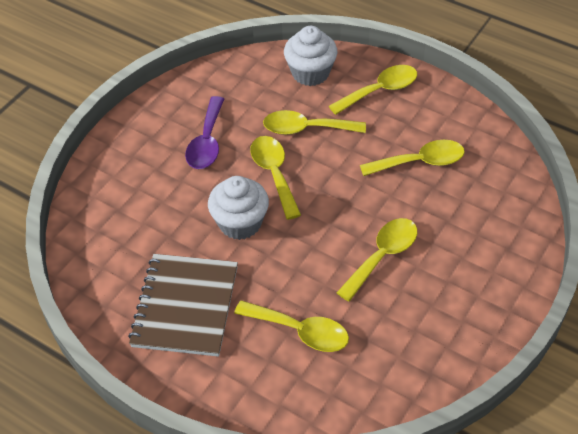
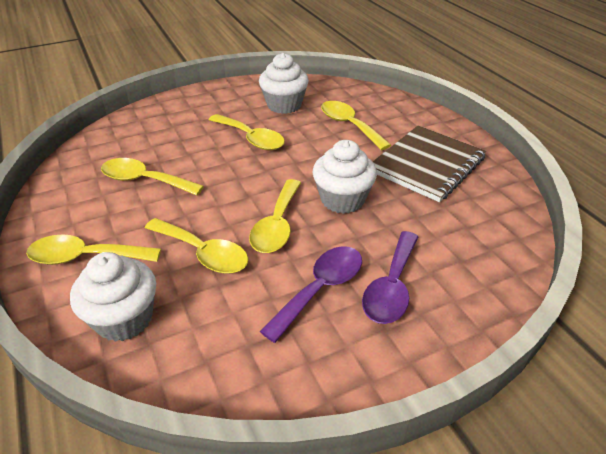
camera: 150 degrees left, 10 degrees down
(160, 165) = (391, 287): none -> purple spoon
(382, 256) = (251, 138): yellow spoon -> yellow spoon turned 120 degrees counterclockwise
(399, 330) = (284, 105): none -> white cupcake

